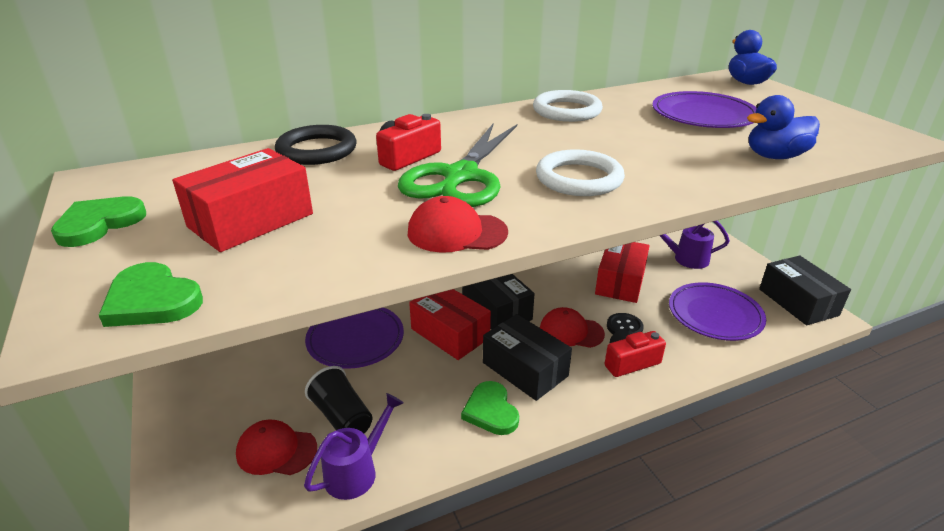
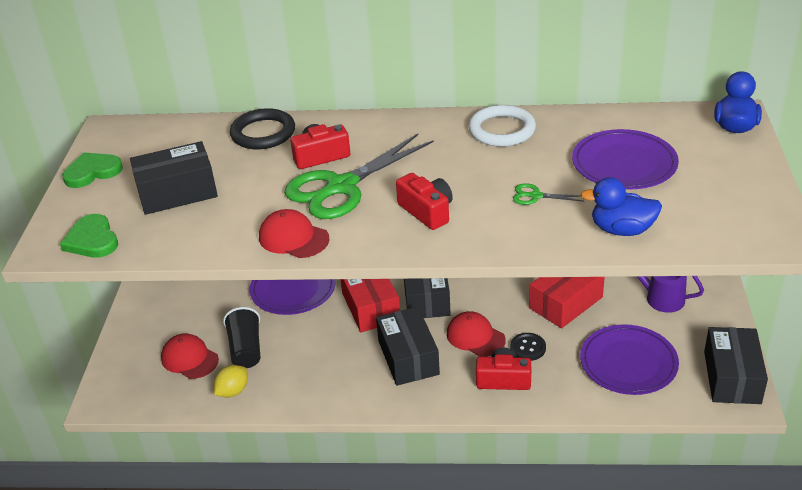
camera: 30 degrees right, 5 degrees up
(251, 220) = (177, 192): red box -> black box
(357, 471) = (233, 391): purple watering can -> yellow lemon
(491, 411) = (355, 381): green heart -> none
(579, 178) = (427, 211): white ring -> red camera
(664, 148) = (535, 196): none -> green scissors

